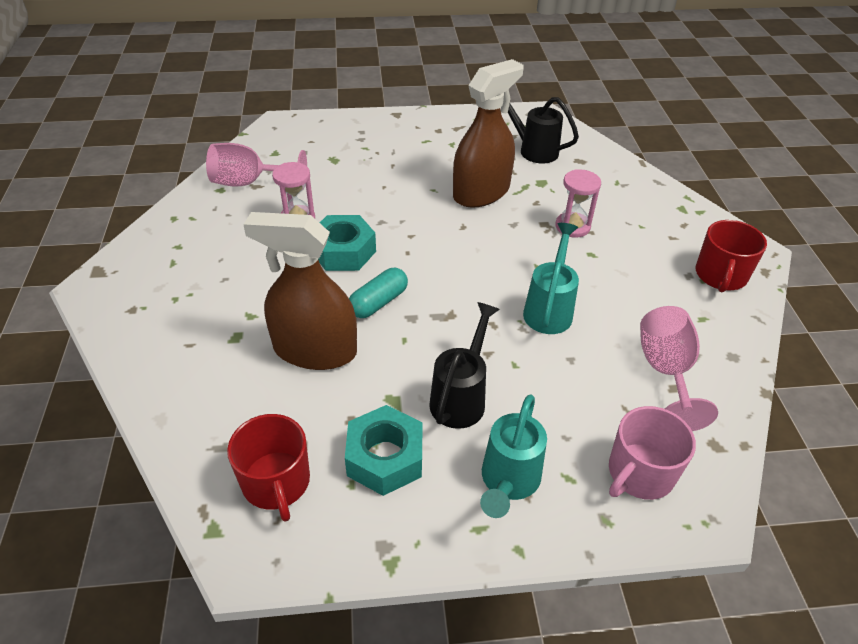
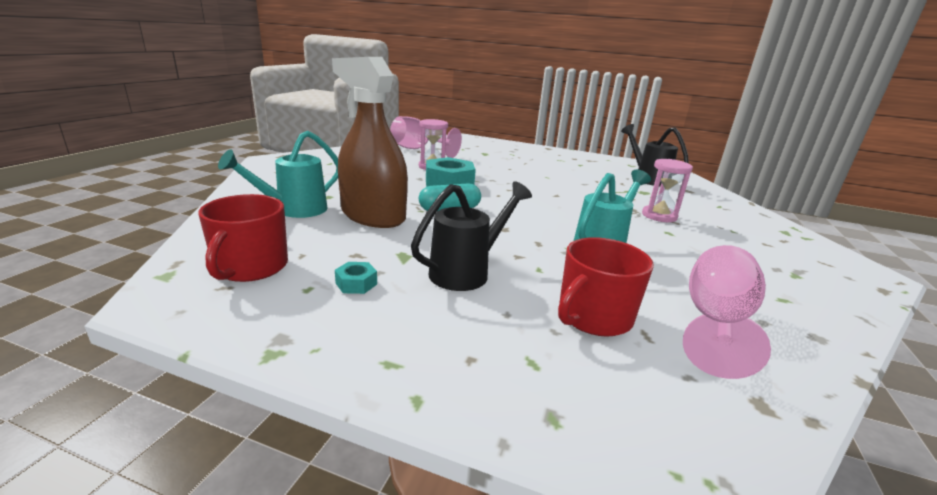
camera: 25 degrees right, 20 degrees down
(385, 458) = (356, 283): turquoise nut -> turquoise nut, size x0.46
(481, 192) = (586, 185): brown spray bottle -> none
(507, 483) = (457, 341): turquoise watering can -> turquoise watering can (293, 210)
(639, 473) = (631, 391): pink mug -> none
(720, 275) = (819, 278): red mug -> red mug (593, 317)

